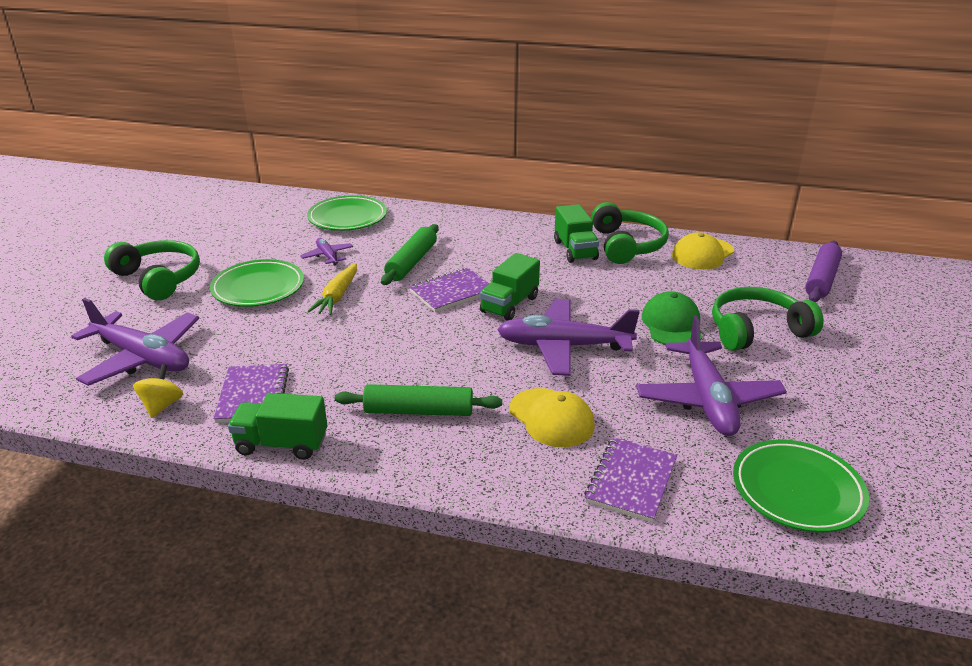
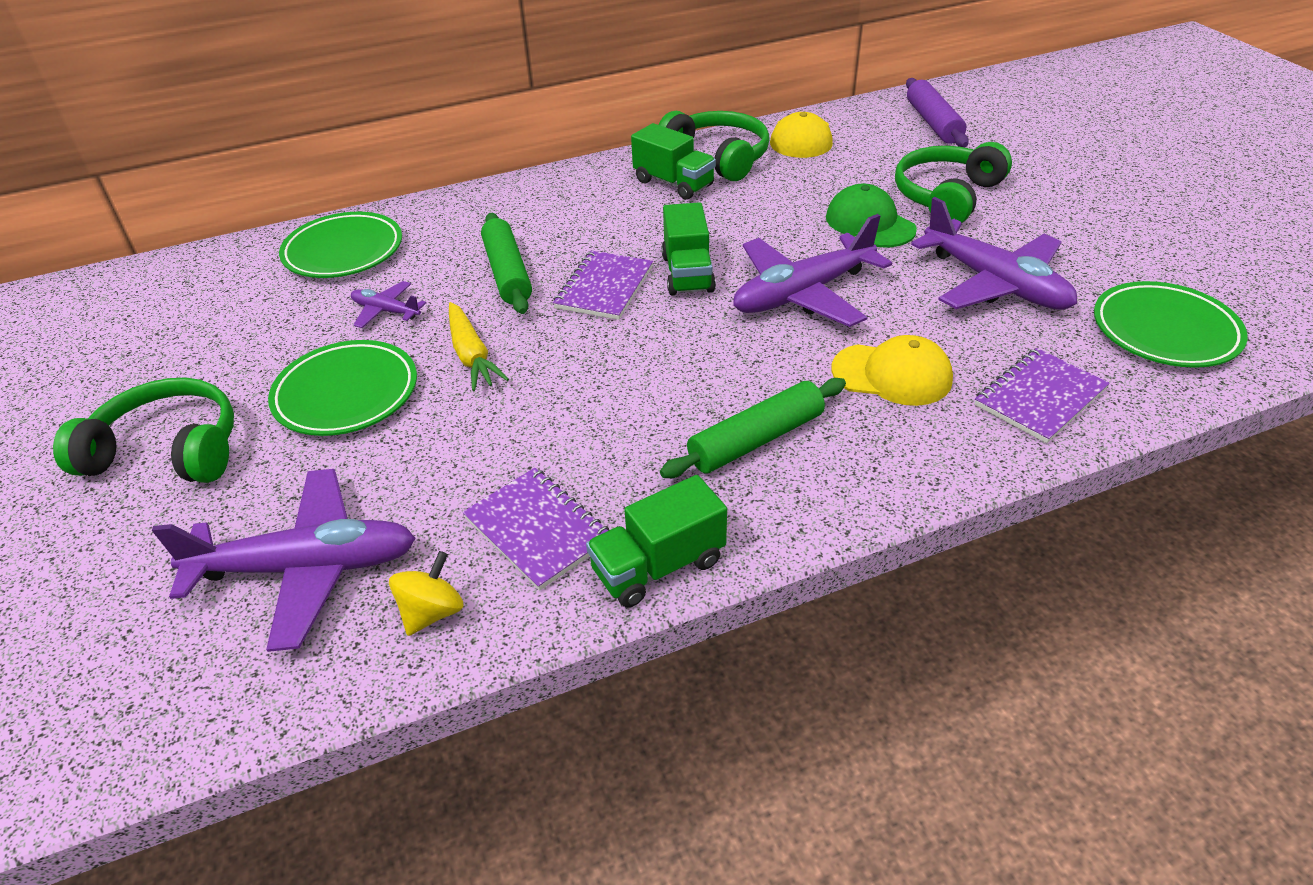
camera: 35 degrees left, 10 degrees up
(162, 405) = (432, 612): yellow spinning top -> yellow spinning top turned 60 degrees clockwise
(631, 481) = (1039, 397): purple notebook -> purple notebook turned 60 degrees clockwise

